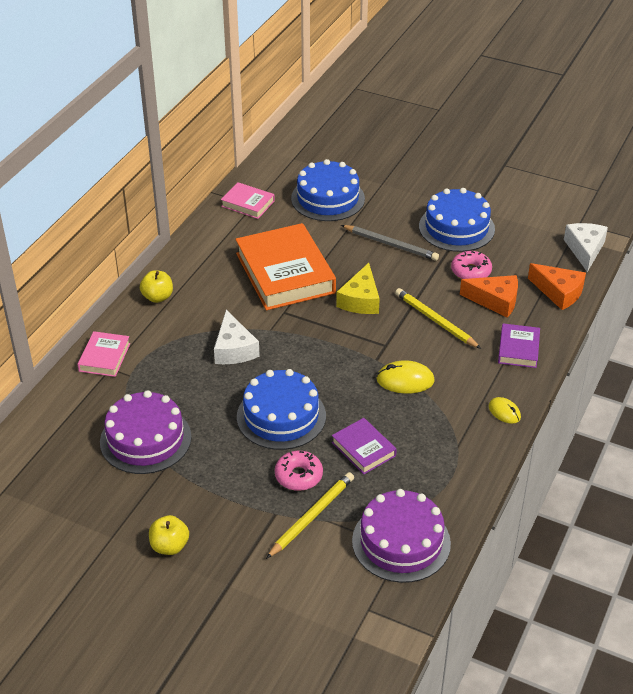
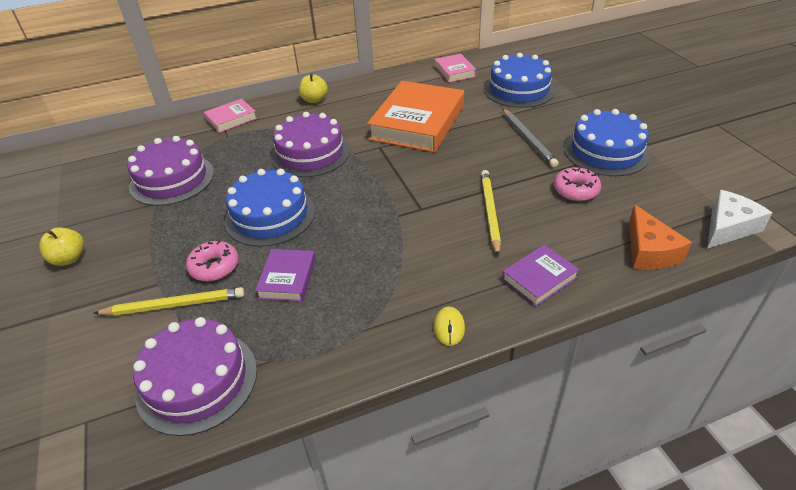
camera: 45 degrees right, 0 degrees up
(234, 349) = (310, 153): white cheese -> purple cake
(360, 300) = (448, 166): yellow cheese -> none
(405, 380) = (398, 244): yellow mouse -> none
(495, 301) = (569, 225): orange cheese -> none

